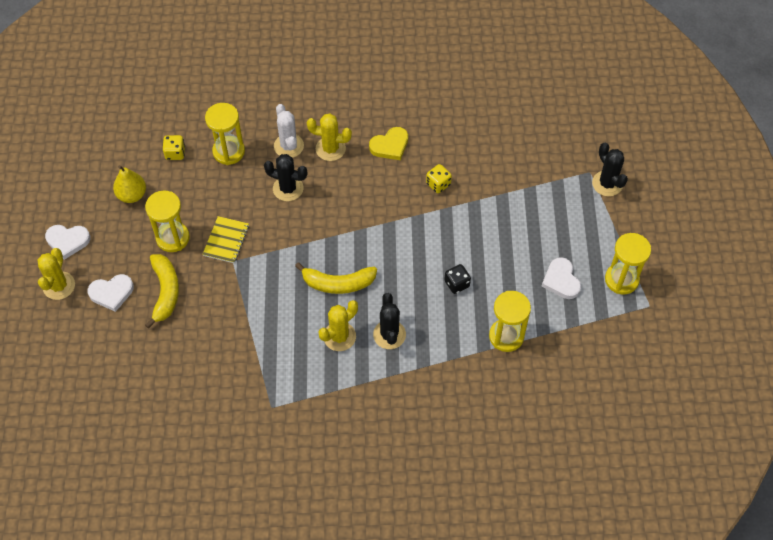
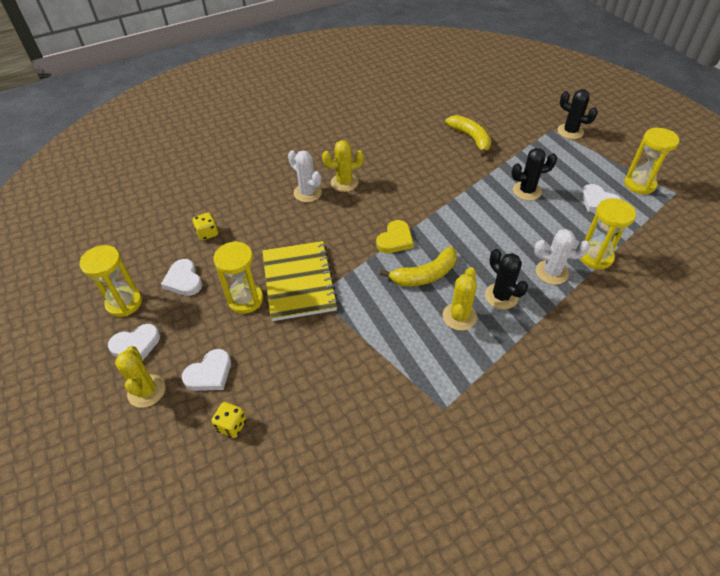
camera: 25 degrees left, 10 degrees down
(132, 195) = (184, 280): yellow pear -> white heart
(165, 292) = (266, 349): yellow banana -> yellow banana (471, 138)
(226, 240) = (299, 282): yellow notebook -> yellow notebook, size x1.86
(229, 151) = (257, 215): yellow hourglass -> yellow hourglass (124, 303)
(288, 188) = (328, 222): black cactus -> black cactus (527, 191)
(390, 146) = (391, 164): yellow heart -> yellow heart (395, 240)
(438, 184) = (449, 175): yellow dice -> yellow dice (231, 425)
(452, 333) = (551, 272): none -> white cactus
(457, 284) = (523, 235): black dice -> none

